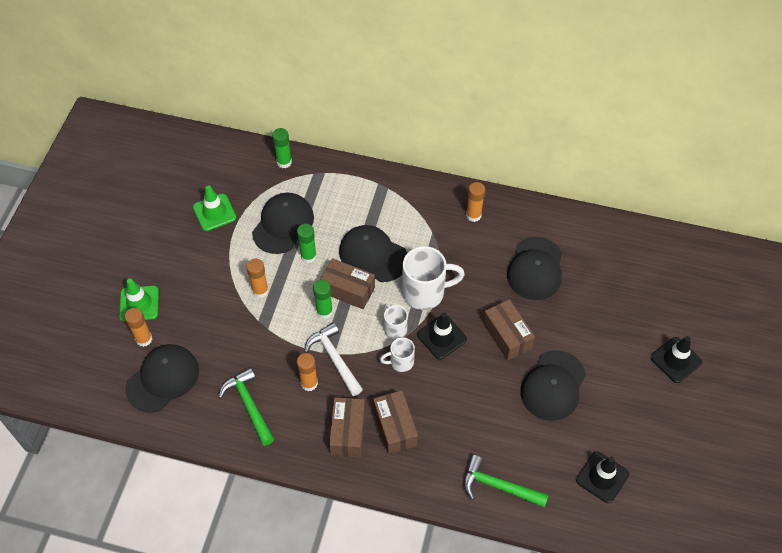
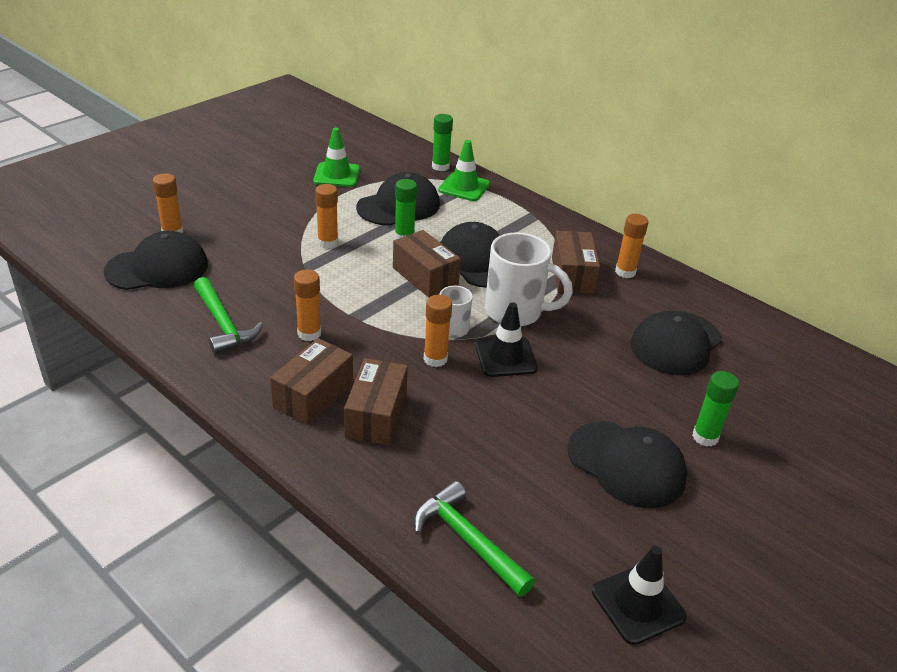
camera: 25 degrees right, 20 degrees down
(139, 303) = (196, 208): green traffic cone -> green traffic cone (464, 187)
(249, 405) = (223, 324): green hammer -> green hammer turned 150 degrees clockwise
(324, 311) = (382, 283): green glue stick -> green glue stick (705, 437)
(334, 358) = (358, 324): white hammer -> none
(401, 362) = (435, 359): white mug -> orange glue stick
(507, 335) = (594, 389): brown box -> brown box (572, 275)
(553, 386) = (626, 464): black cap -> black cap turned 105 degrees counterclockwise
(676, 360) = (839, 514): black traffic cone -> none

